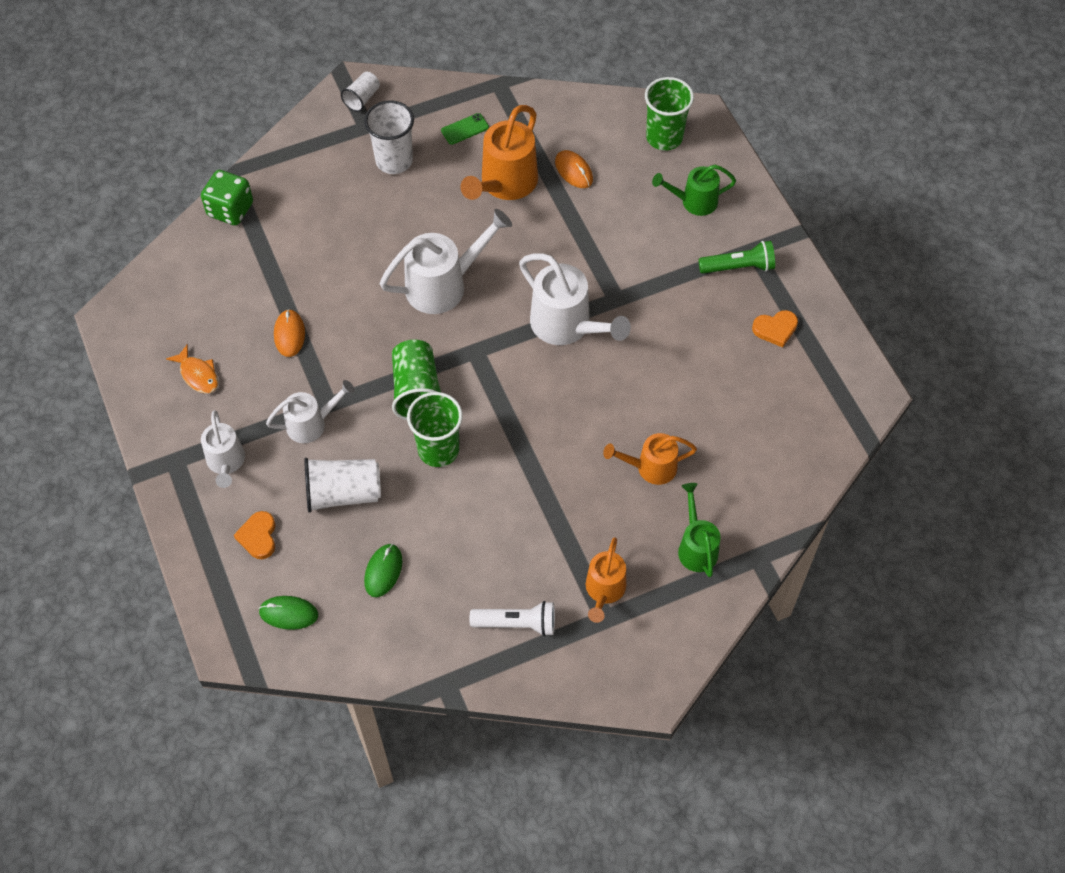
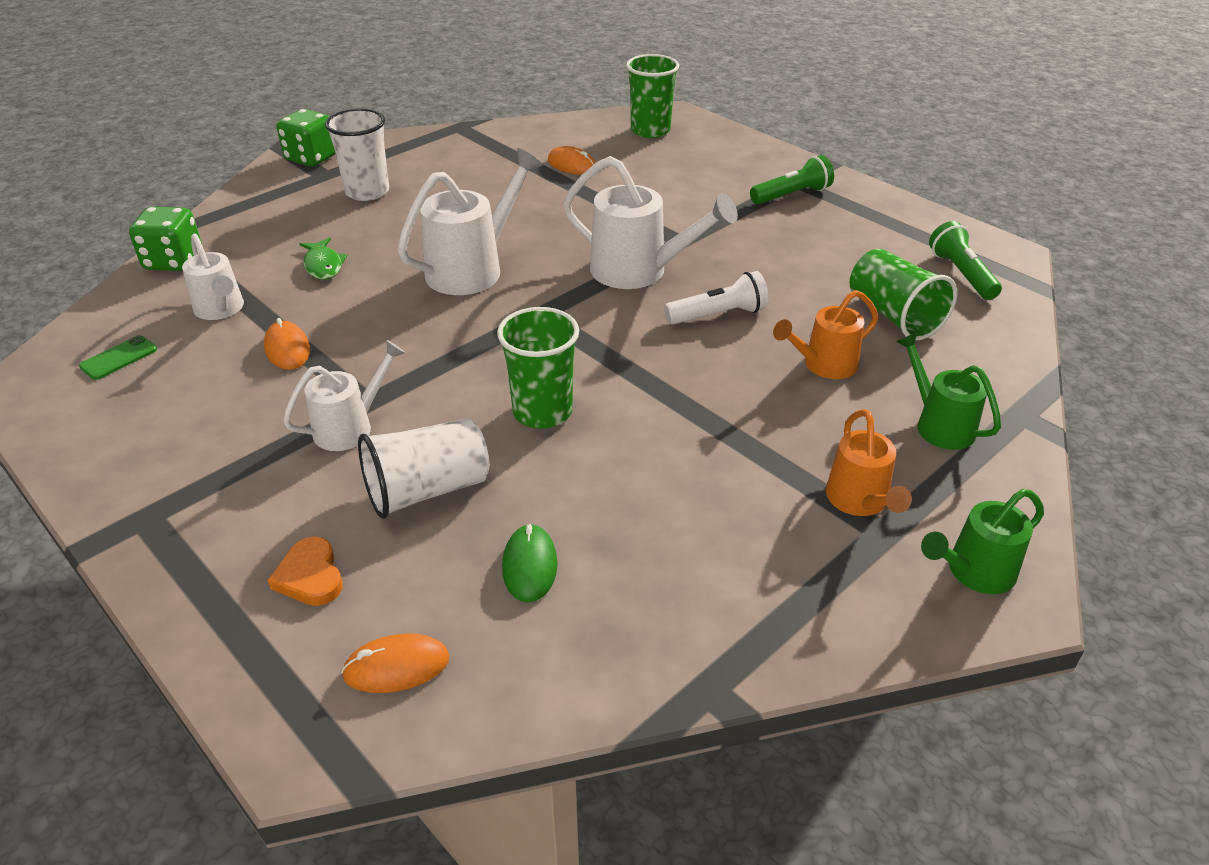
camera: 20 degrees left, 20 degrees down
(198, 375) = (162, 415): orange fish -> none
(226, 463) = (231, 500): white watering can -> white watering can (221, 310)
(288, 613) = (396, 667): green mouse -> orange mouse
(336, 248) = (323, 265): none -> green fish
(362, 98) = (311, 158): white cup -> green dice
(417, 391) = (484, 363): green cup -> green cup (893, 316)
(465, 129) = (437, 159): green phone -> green phone (119, 358)
(504, 184) = (502, 186): orange watering can -> none
(516, 623) = (766, 574): white flashlight -> white flashlight (718, 315)
(693, 202) = (711, 163): green watering can -> green watering can (973, 572)
(775, 329) = (867, 229): orange heart -> none
(816, 406) = (961, 274): none -> green flashlight

